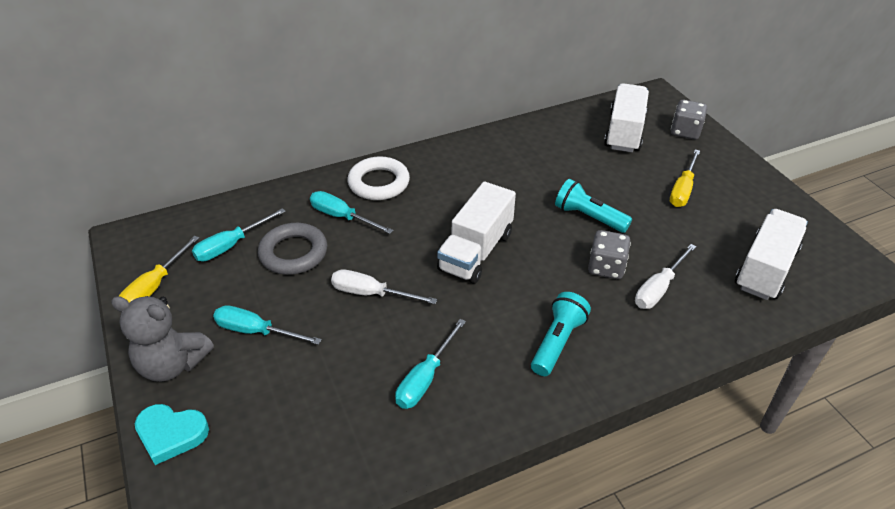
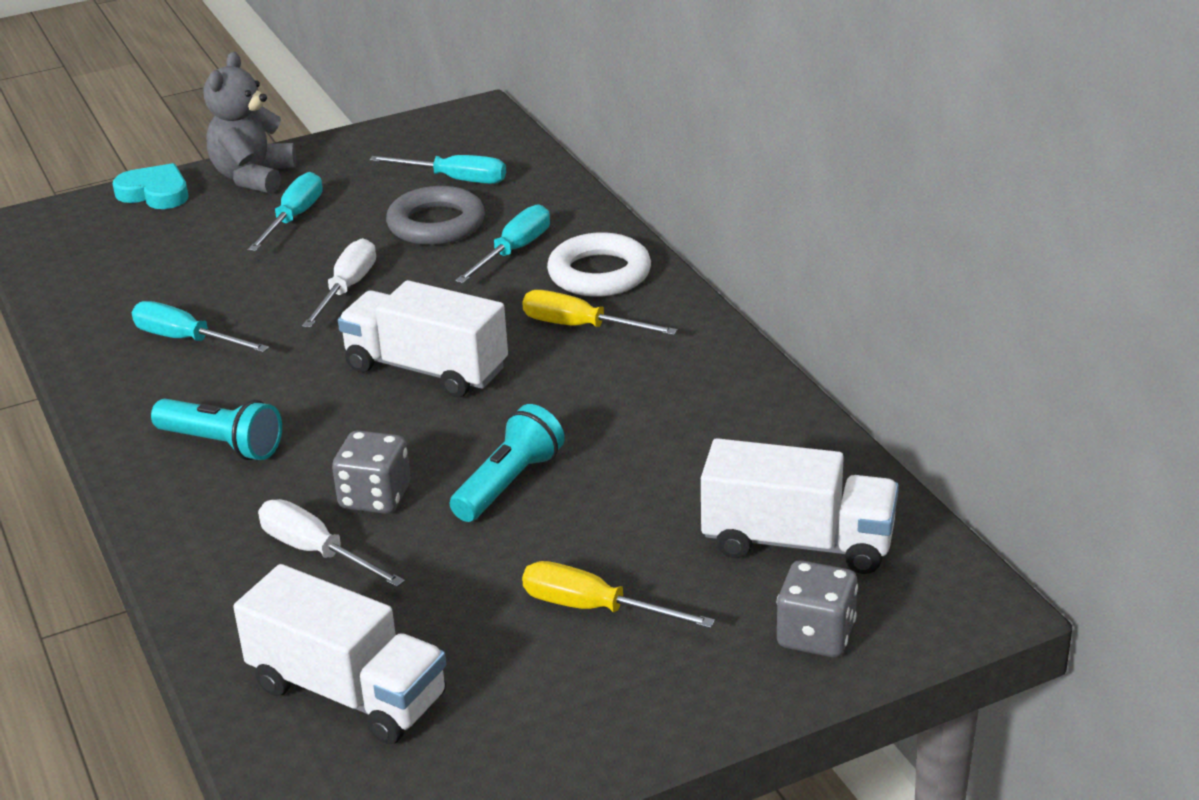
camera: 90 degrees right, 10 degrees down
(155, 286) = (383, 145): yellow screwdriver -> yellow screwdriver (580, 327)
(171, 434) = (155, 193): turquoise heart -> turquoise heart turned 105 degrees clockwise
(231, 245) = (455, 179): turquoise screwdriver -> turquoise screwdriver turned 150 degrees clockwise

